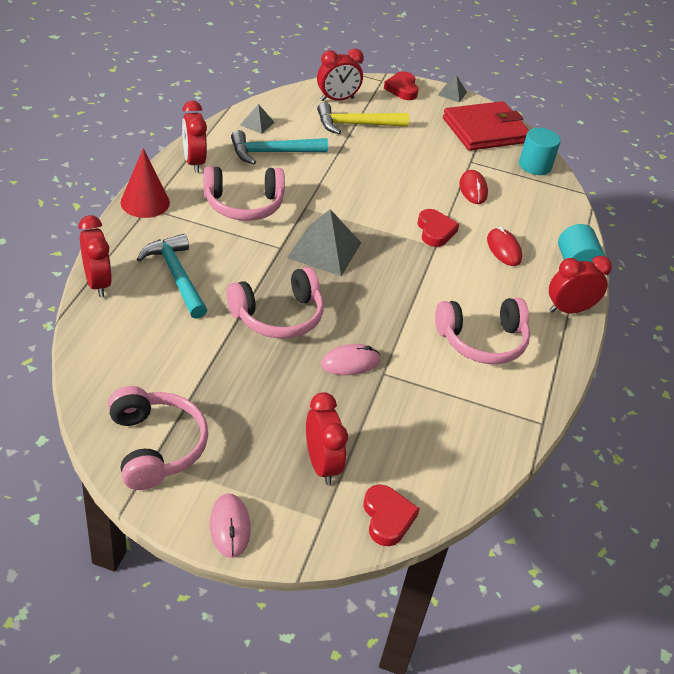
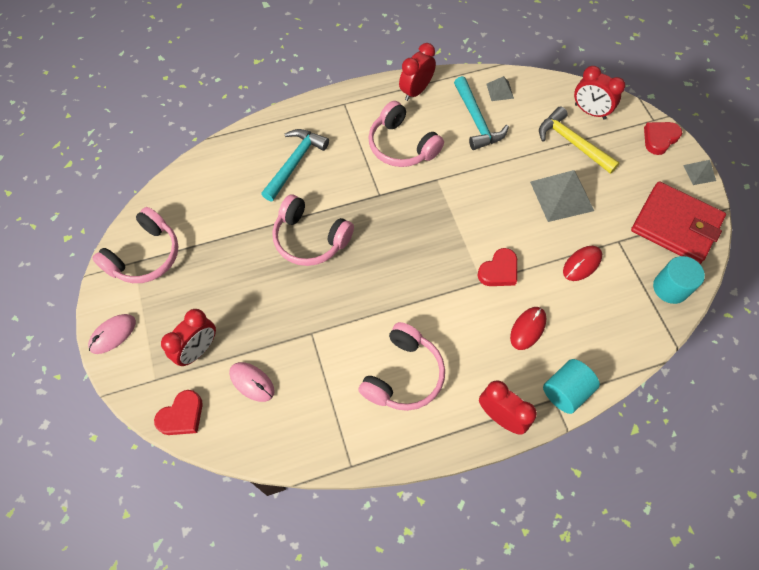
camera: 60 degrees right, 20 degrees up
(97, 283) = (251, 132): red clock -> none
(145, 202) = (347, 98): red cone -> none
(272, 152) = (476, 121): turquoise hammer -> turquoise hammer turned 150 degrees counterclockwise
(324, 250) = (403, 219): grey pyramid -> grey pyramid (561, 196)
(350, 362) = (303, 307): pink mouse -> pink mouse (252, 382)
(482, 340) = (403, 375): pink headphones -> pink headphones turned 105 degrees counterclockwise

